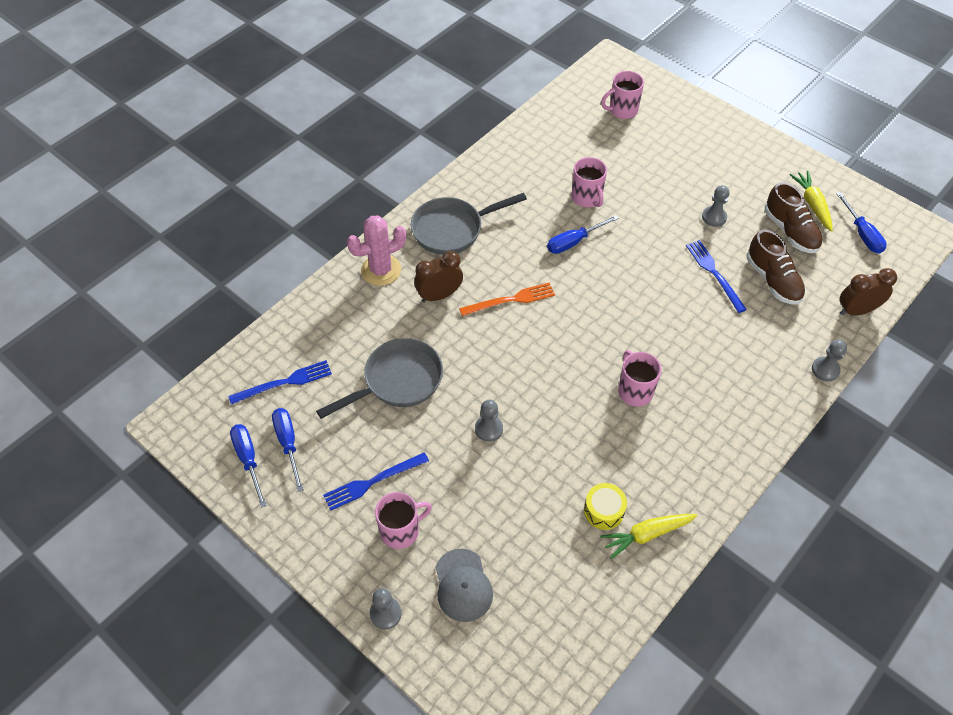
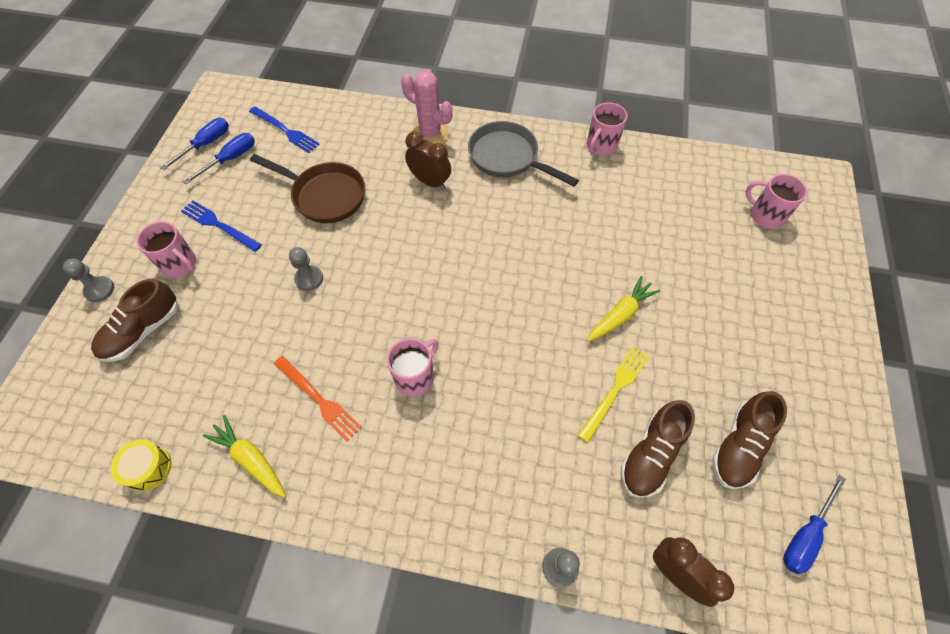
camera: 60 degrees right, 5 degrees up
(398, 381) = (324, 196): grey pan -> brown pan
(463, 585) = (143, 331): grey cap -> brown shoe
(510, 300) = (459, 232): orange fork -> orange fork (318, 399)
(574, 242) = (562, 250): blue screwdriver -> none
(587, 198) = (624, 236): pink mug -> pink mug (601, 146)
(603, 511) = (262, 409): yellow drum -> yellow drum (148, 468)
(714, 217) = (693, 358): grey pawn -> none
(714, 273) = (615, 390): blue fork -> yellow fork
(812, 204) = (801, 456): yellow carrot -> yellow carrot (620, 315)

